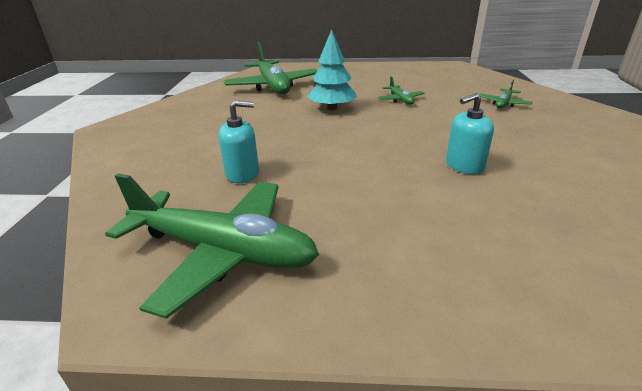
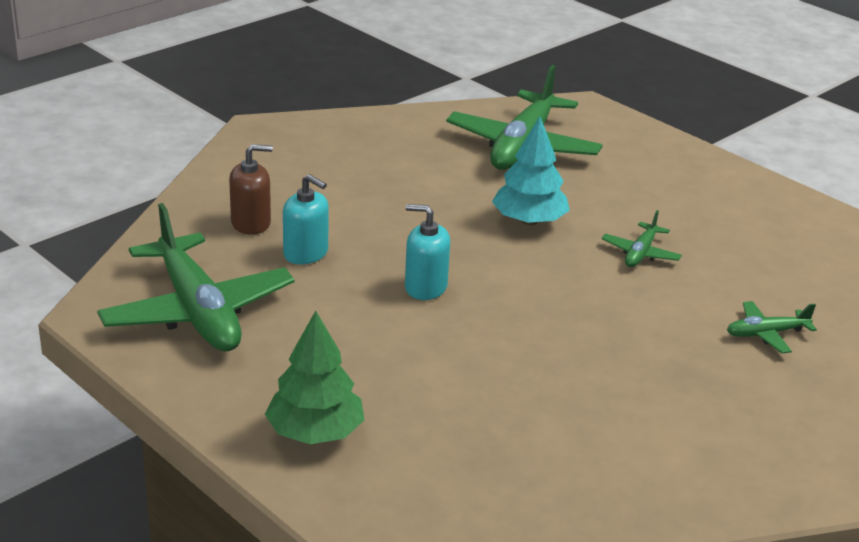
camera: 40 degrees right, 0 degrees up
(175, 176) = (251, 223): none -> brown soap dispenser
(461, 281) = (315, 432): none -> green tree
(464, 165) = (520, 367): turquoise soap dispenser -> turquoise soap dispenser (425, 287)

